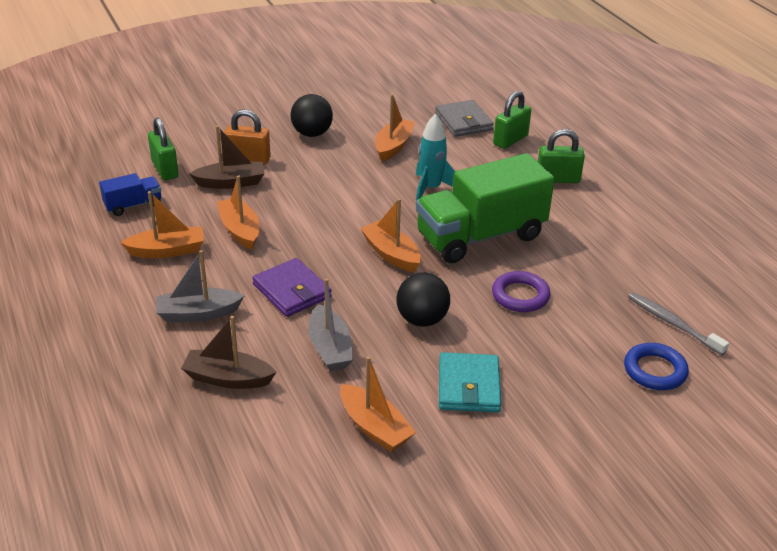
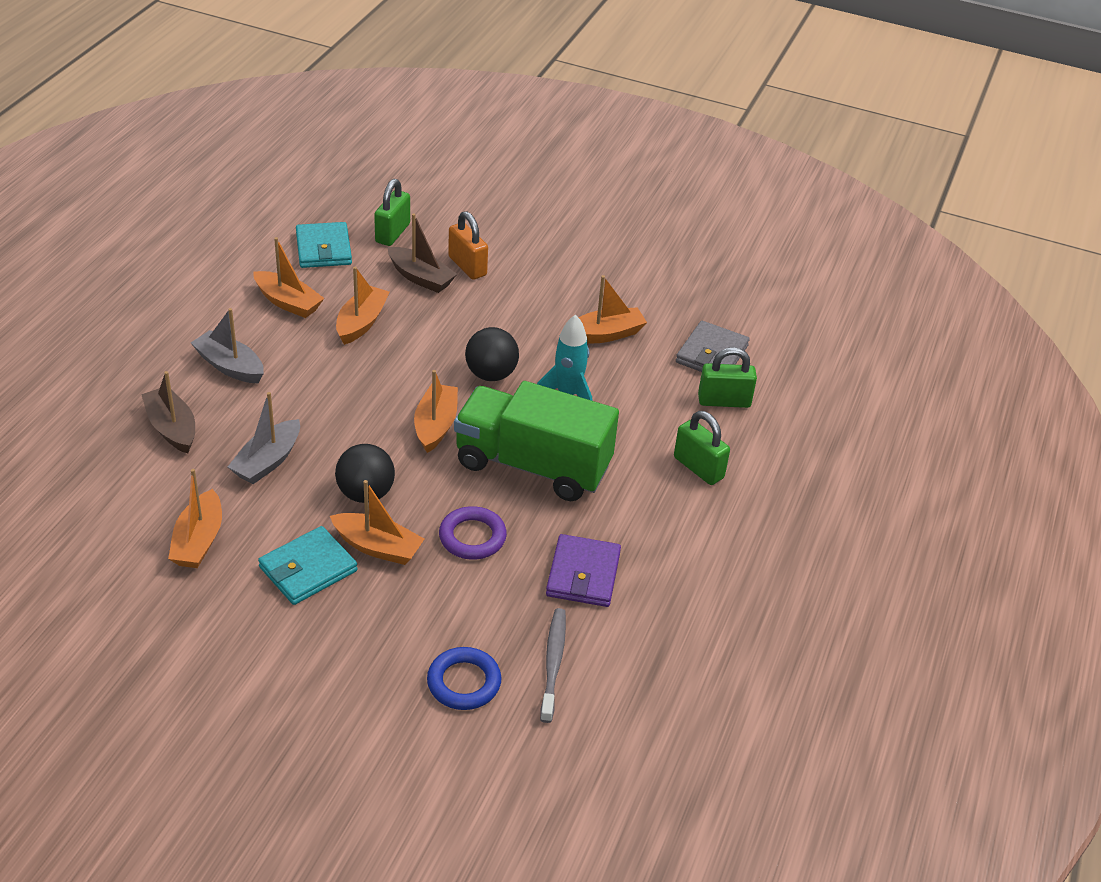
camera: 45 degrees right, 5 degrees up
(133, 205) = (323, 249): blue truck -> turquoise wallet
(292, 291) = (316, 398): purple wallet -> purple wallet (583, 574)
(312, 134) = (556, 277): black ball -> black ball (491, 374)
(483, 342) = (378, 547): none -> orange boat

